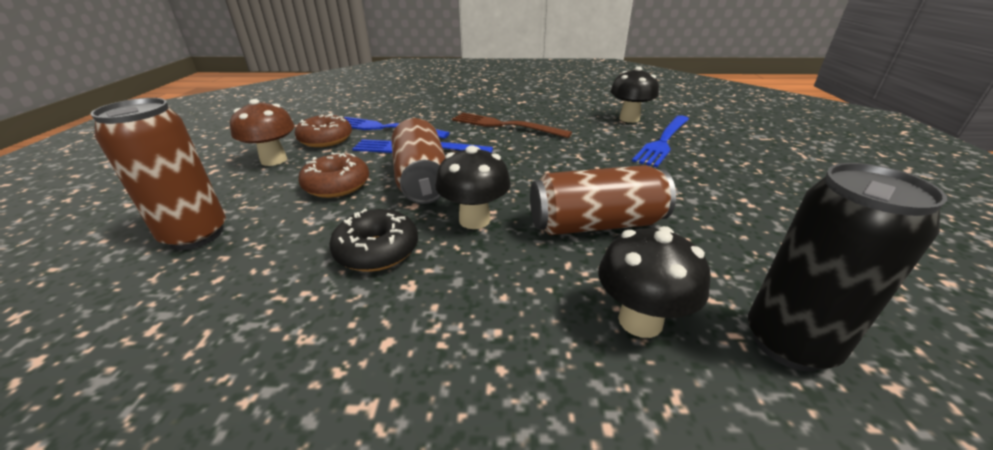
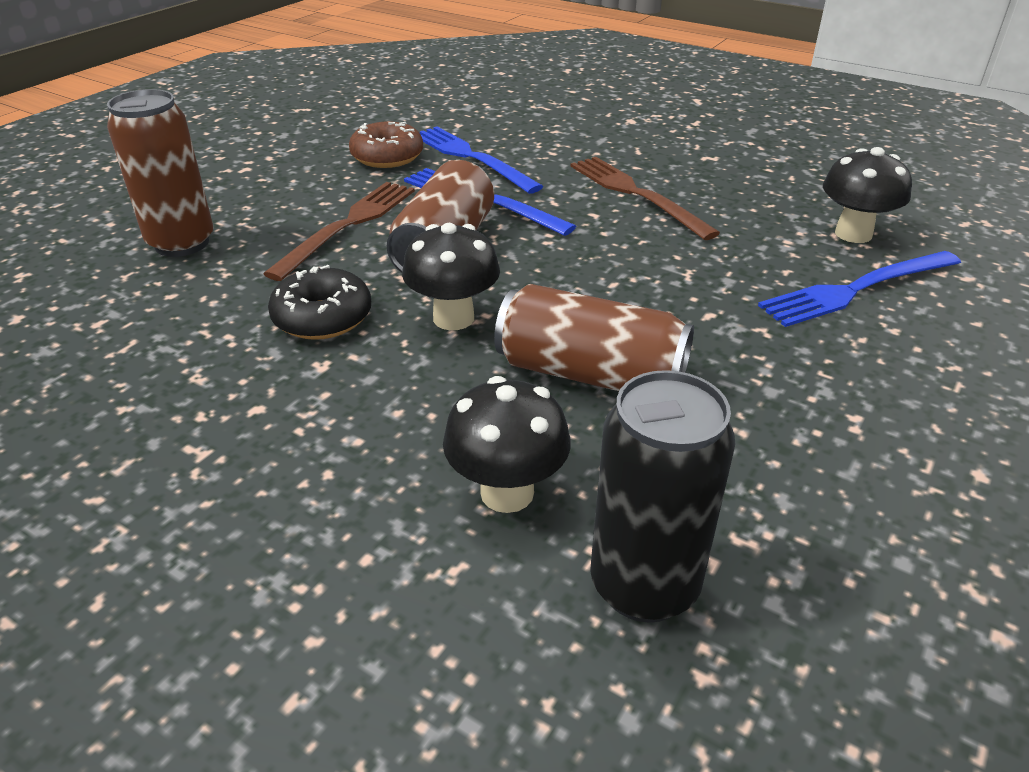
camera: 30 degrees right, 5 degrees up
(274, 160) = (311, 172): brown mushroom -> none
(337, 185) = (348, 226): brown donut -> brown fork

